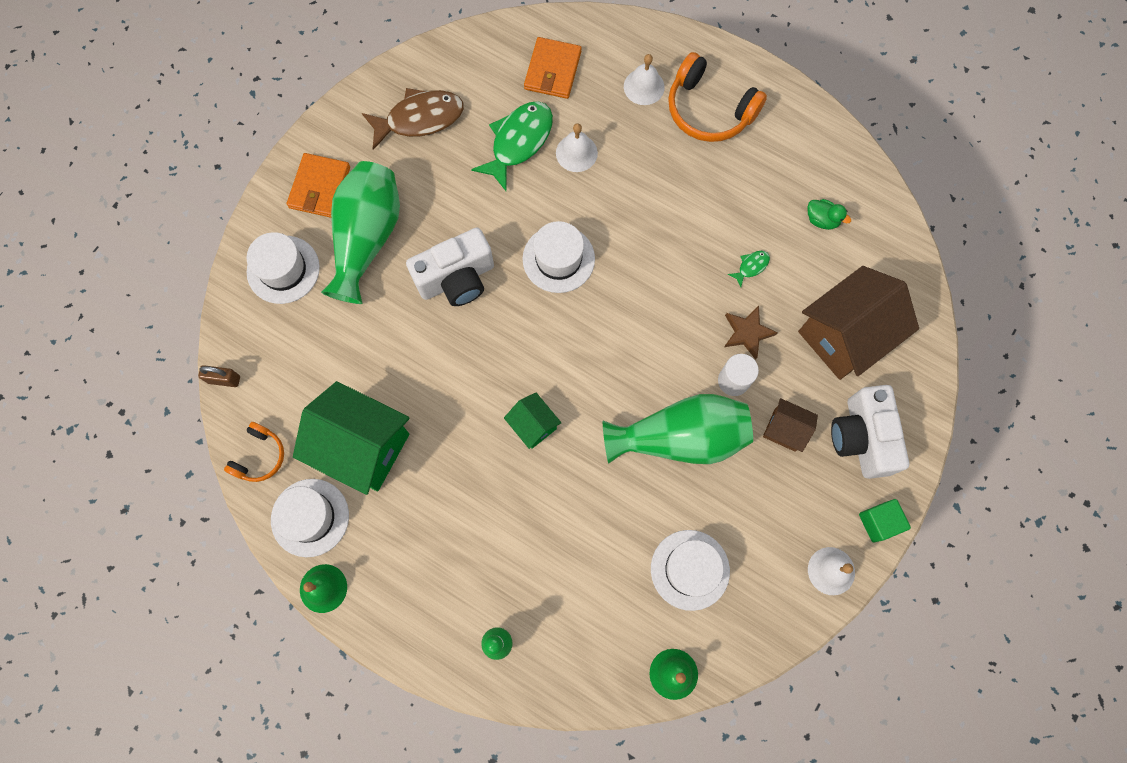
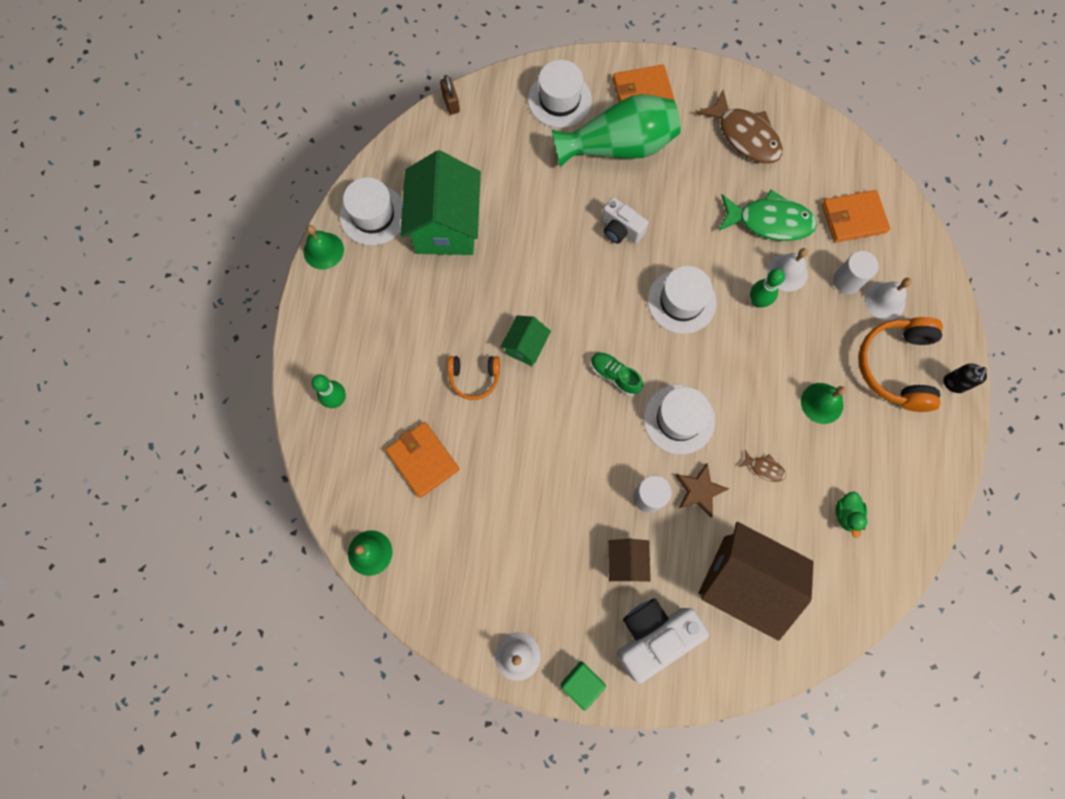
camera: 65 degrees right, 0 degrees up
(259, 456) = (403, 157): orange headphones -> orange headphones (474, 377)
(457, 279) = (620, 230): white camera -> white camera, size x0.61
(592, 193) = (757, 301): none -> green bowling pin
(602, 355) = (614, 375): none -> green shoe
(603, 579) = (423, 460): none -> orange wallet
(610, 107) = (847, 281): none -> white cylinder
(680, 437) = (574, 472): green vase -> none
(690, 569) = (463, 529): white hat -> white hat (679, 419)
(713, 187) = (822, 403): none -> green bell
(746, 73) = (954, 384): none -> black soap dispenser
(751, 266) = (764, 468): green fish -> brown fish

